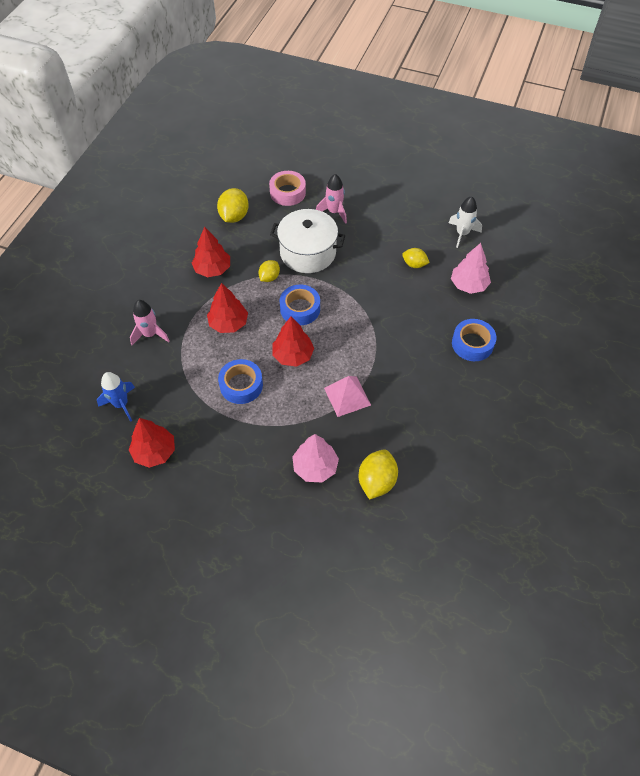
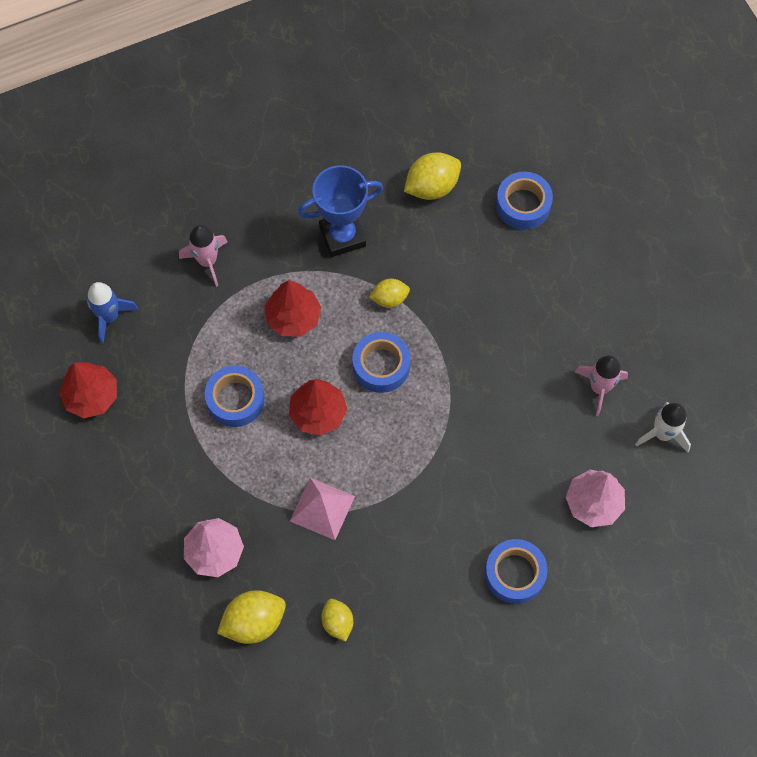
camera: 45 degrees right, 10 degrees up
(212, 269) = (342, 236): red tree -> blue trophy
(287, 192) = (523, 205): pink tape -> blue tape
(308, 252) = (462, 303): white pot -> none
(334, 212) = (547, 276): pink rocket -> pink rocket (599, 388)
(414, 264) = (562, 423): yellow lemon -> yellow lemon (337, 622)

